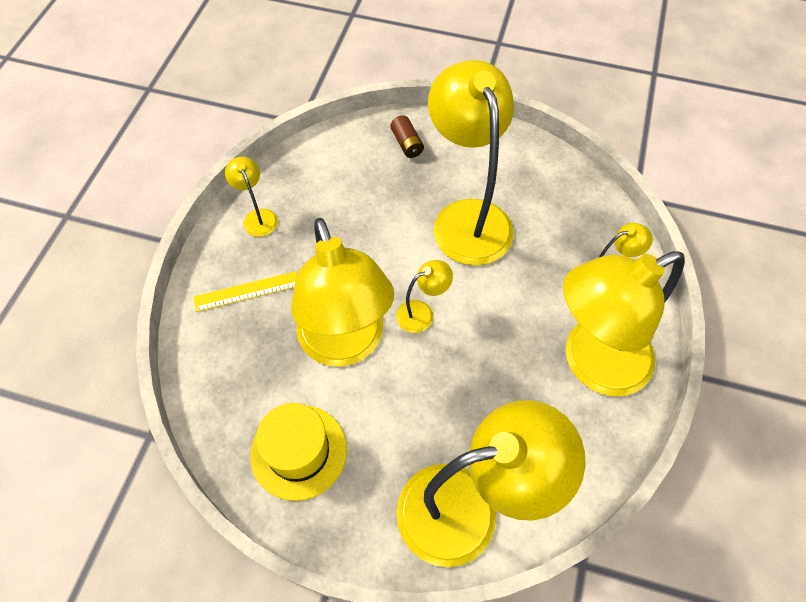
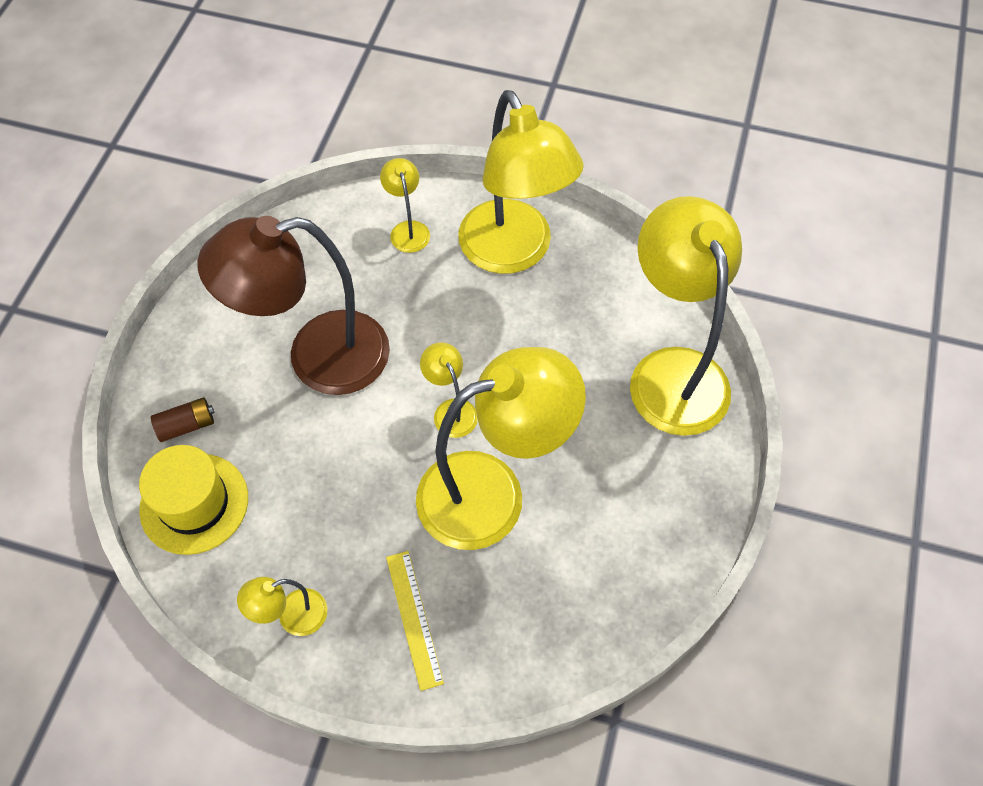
camera: 90 degrees left, 0 degrees up
(299, 451) = (626, 537): yellow hat -> yellow hat (194, 503)
(467, 217) = (318, 358): yellow lamp -> brown lamp

